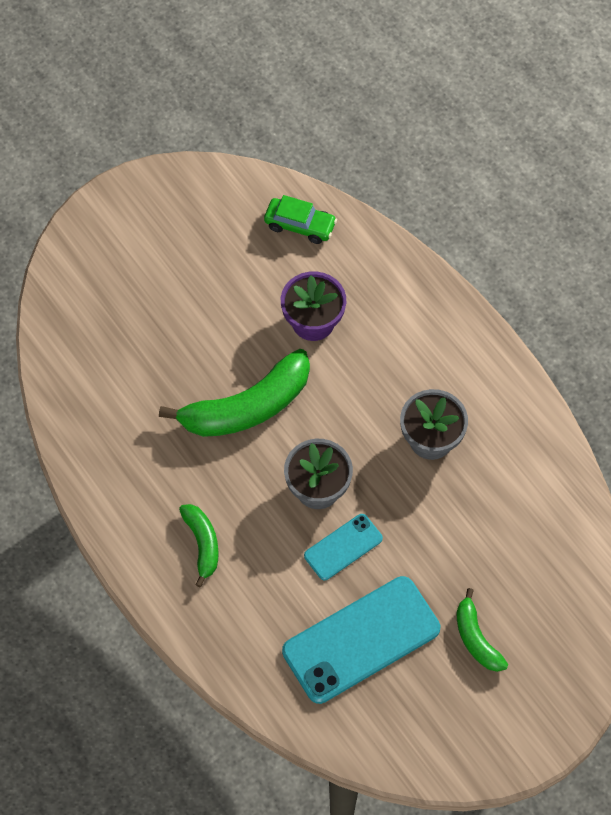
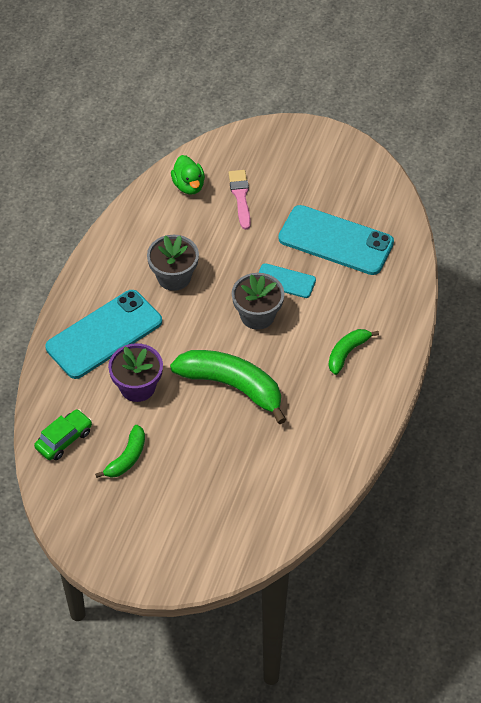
camera: 125 degrees left, 10 degrees down
(300, 225) = (64, 439): green car -> green car turned 60 degrees clockwise
(402, 329) = (104, 334): none -> turquoise phone
(476, 638) = (286, 190): green banana -> green banana (127, 458)
(500, 581) = (240, 197): none -> pink brush
(556, 536) = (189, 186): none -> green duck

